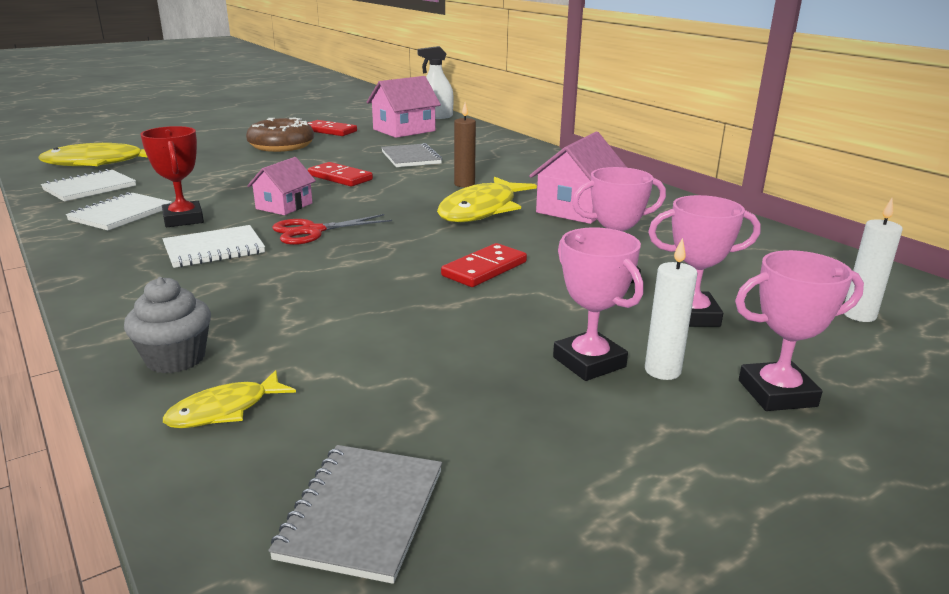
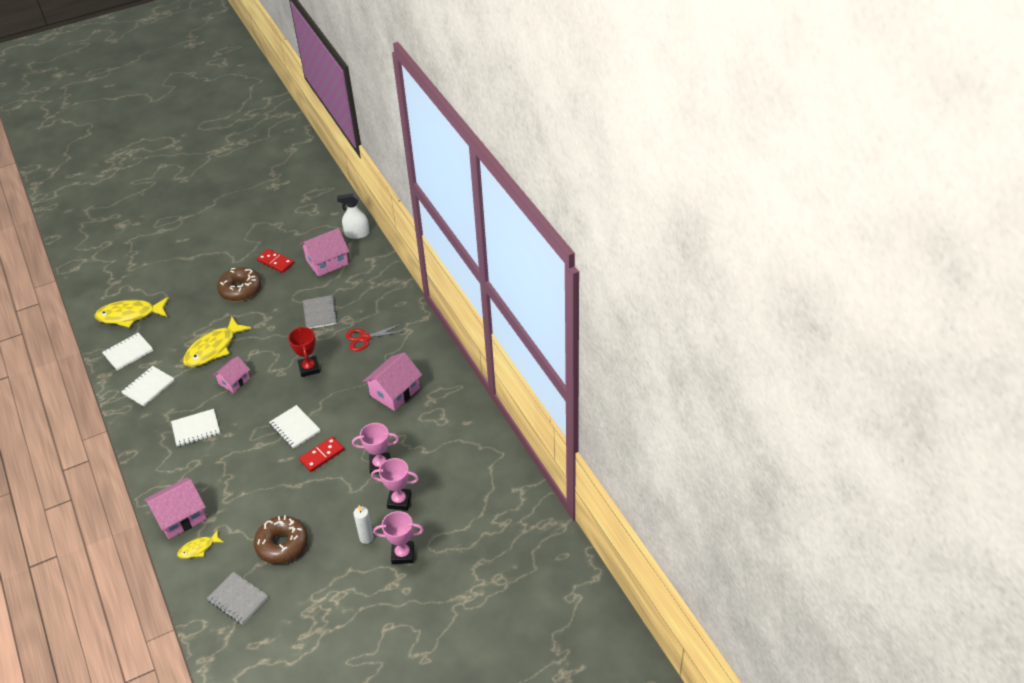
camera: 10 degrees right, 20 degrees up
(175, 358) = (180, 517): grey cupcake -> pink house
(183, 219) = (180, 395): red trophy -> red trophy (309, 368)
(312, 231) = (246, 412): red scissors -> red scissors (365, 338)
(340, 177) = (270, 343): red domino -> none
(362, 513) = (238, 599): grey notebook -> grey notebook turned 75 degrees counterclockwise
(414, 243) = (295, 428): none -> white notebook
(455, 392) = (282, 544): none -> brown donut
(464, 184) = (342, 356): brown candle -> none
(481, 210) = (341, 391): yellow fish -> yellow fish (213, 348)
(589, 362) = (340, 530): pink trophy -> none
(859, 315) = (475, 505): white candle -> none

